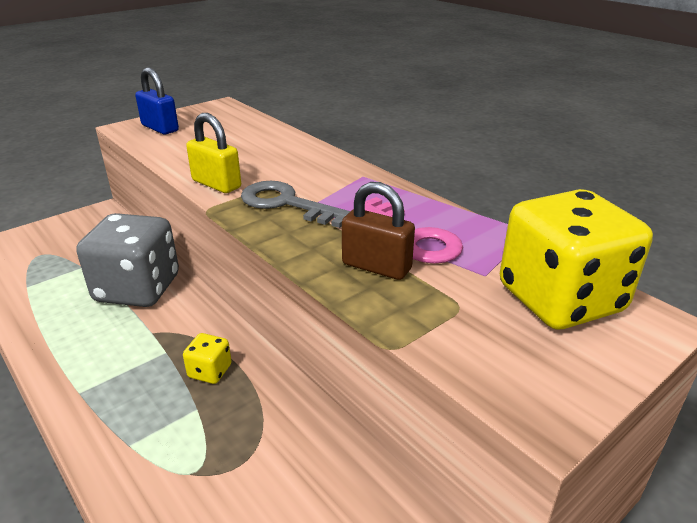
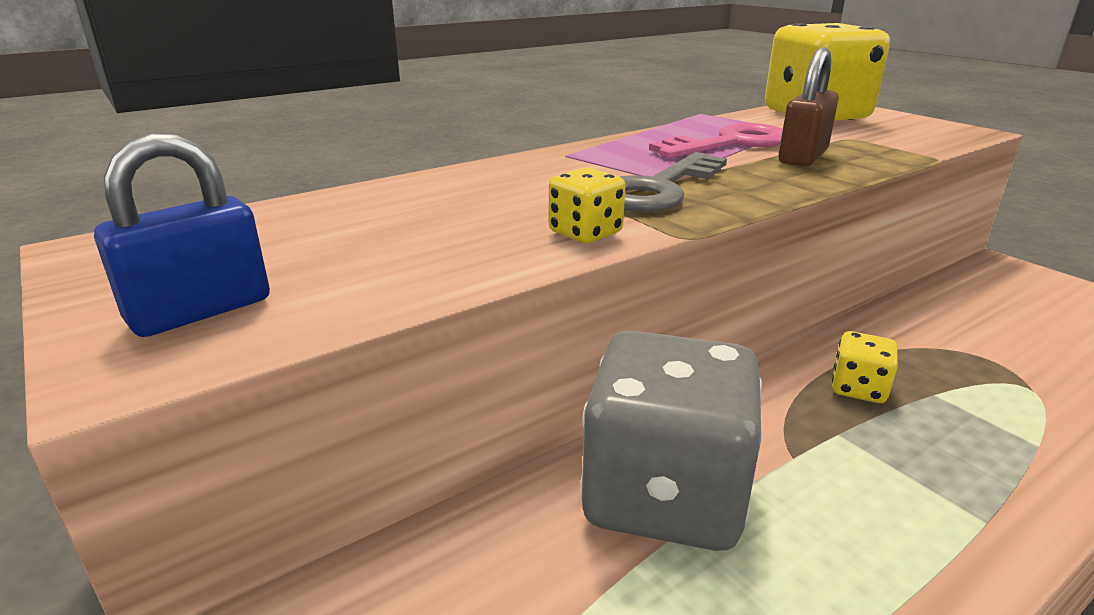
camera: 85 degrees left, 5 degrees down
(216, 184) = (585, 233): yellow padlock -> yellow dice

